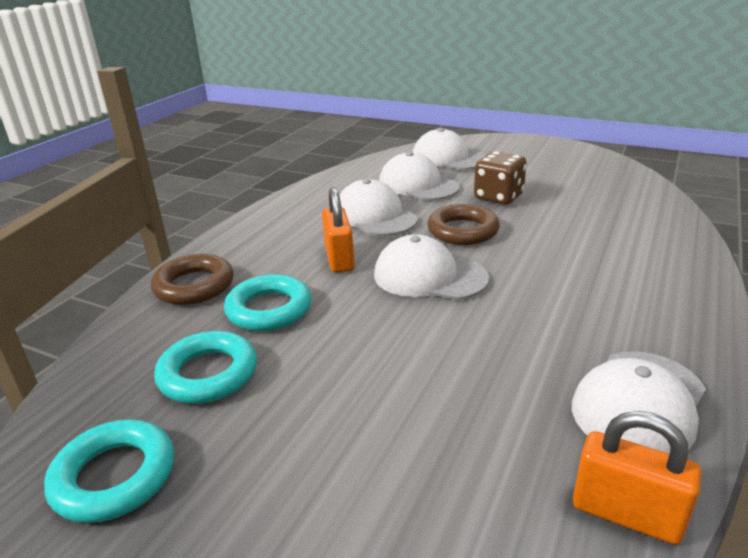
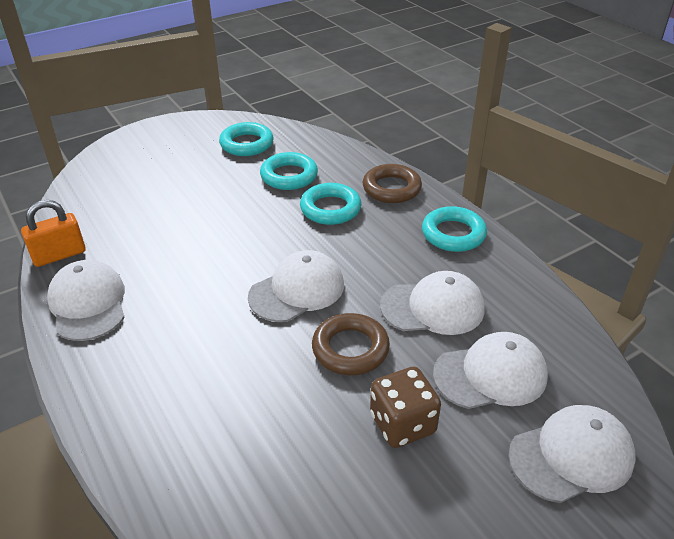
camera: 120 degrees right, 10 degrees up
(261, 233) = (453, 234): none -> turquoise ring
(339, 259) = (368, 258): orange padlock -> none

